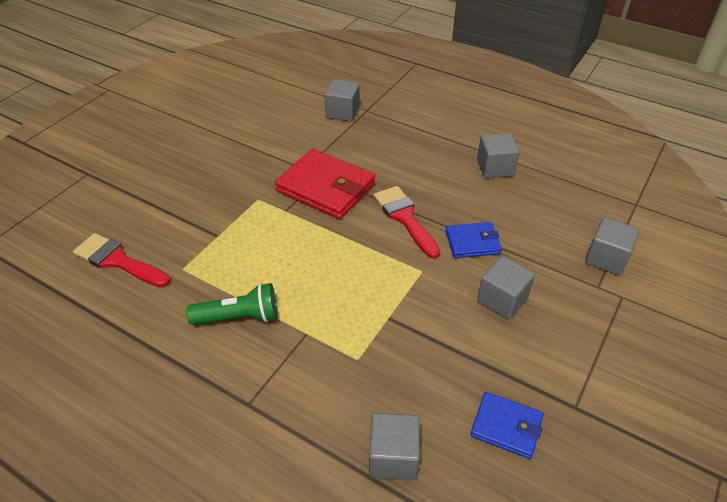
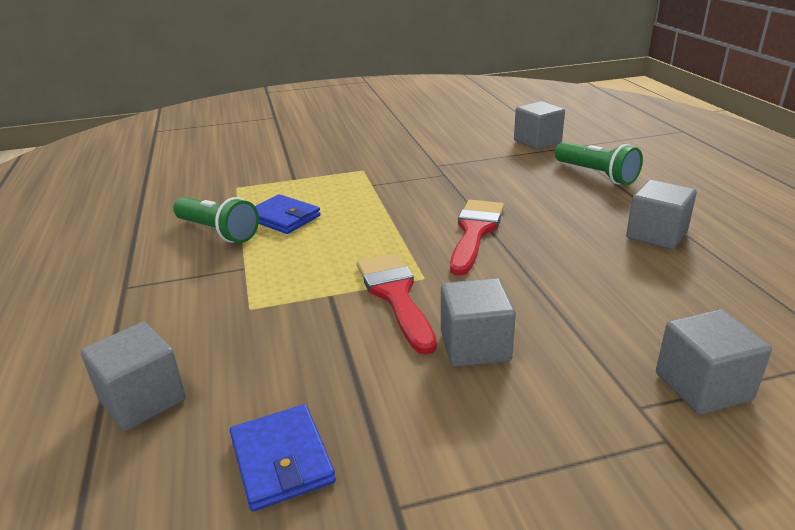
camera: 45 degrees right, 15 degrees down
(118, 261) = (207, 166): red brush -> red brush (395, 295)
(326, 187) = (433, 183): red wallet -> none
(413, 130) = (596, 175): none -> green flashlight
(472, 242) = (521, 282): blue wallet -> blue wallet (283, 217)

